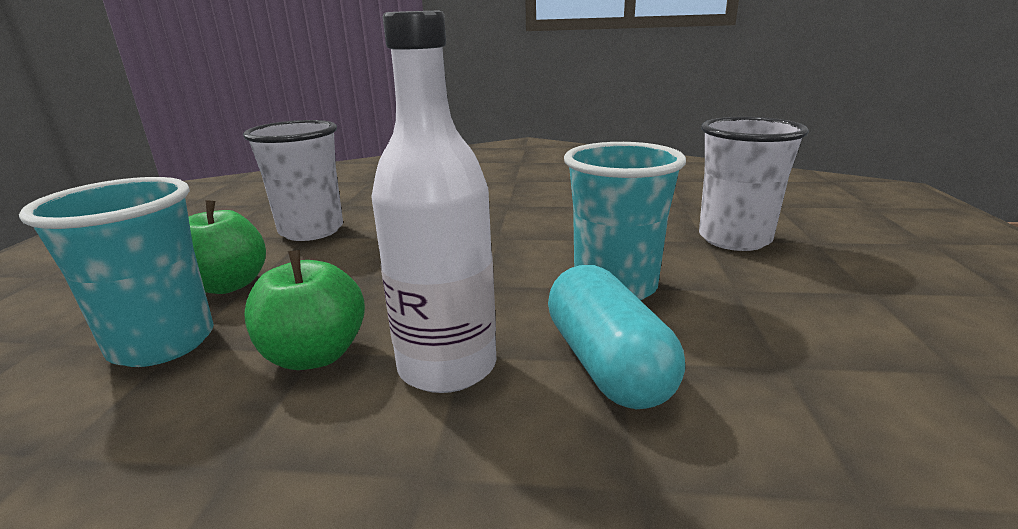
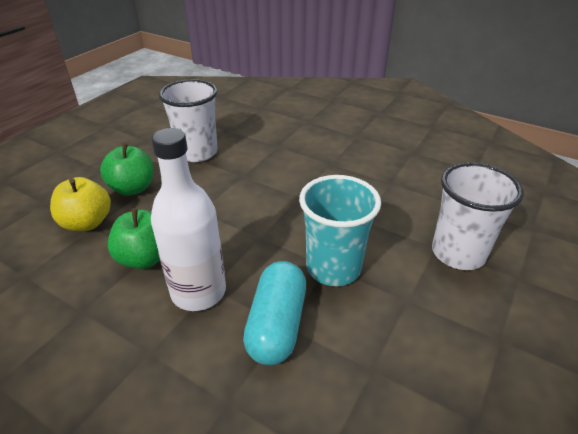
camera: 25 degrees right, 15 degrees up
(163, 343) = (87, 223): turquoise cup -> yellow apple

